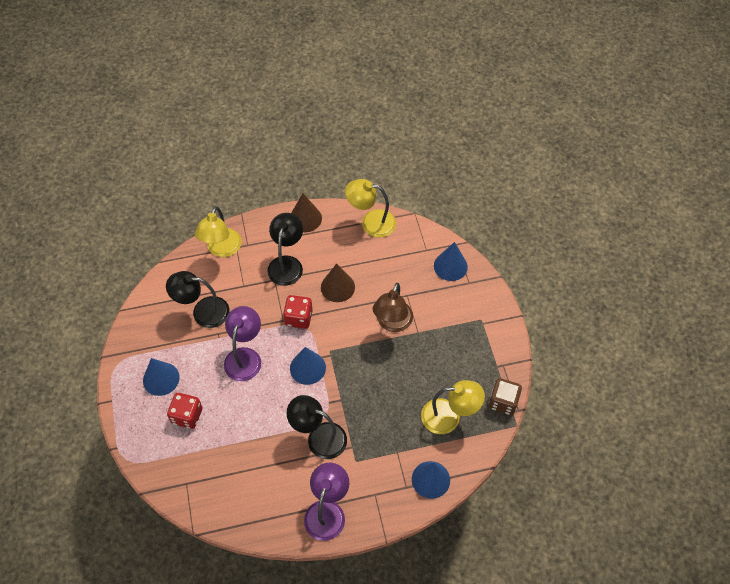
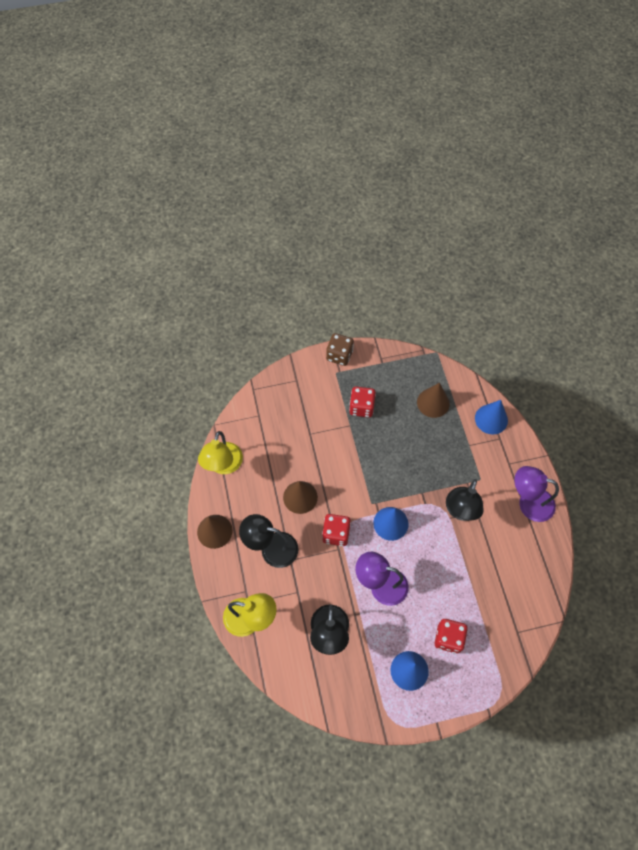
camera: 90 degrees left, 5 degrees up
(392, 323) = (341, 447): brown lamp -> none
(439, 344) = (361, 407): none -> red dice
(449, 417) = (433, 403): yellow lamp -> brown cone
(450, 266) = (278, 395): blue cone -> none
(503, 402) = (416, 360): brown dice -> brown dice (339, 355)

